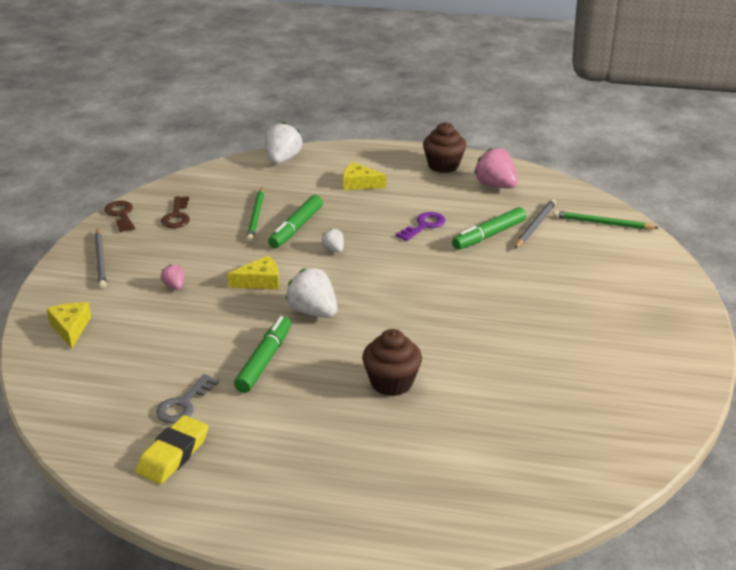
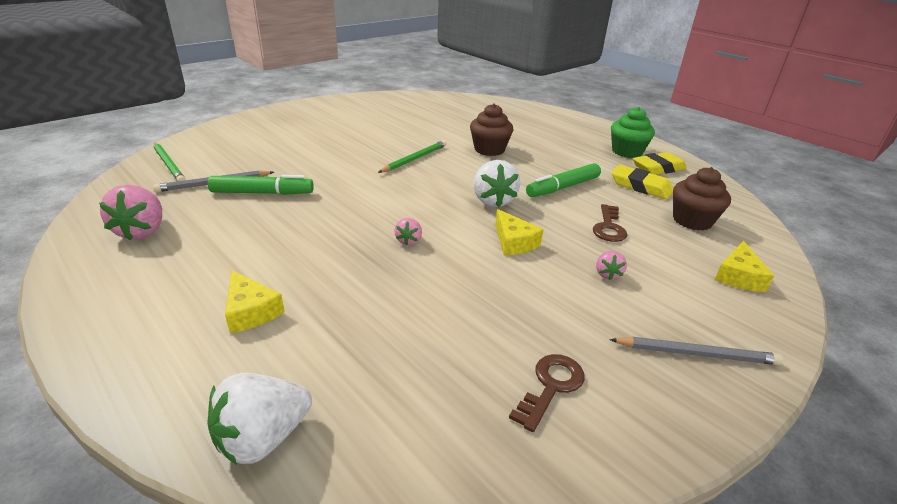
camera: 145 degrees left, 0 degrees up
(100, 260) = (696, 353): grey pencil -> grey pencil turned 75 degrees clockwise
(121, 215) = (647, 444): brown key -> brown key (608, 227)
(184, 404) = (640, 186): grey key -> yellow eraser
(228, 474) = (627, 152): none -> green cupcake
(256, 216) = (440, 325): green pencil -> green pencil (414, 159)
(260, 281) = (514, 242): yellow cheese -> yellow cheese turned 135 degrees counterclockwise
(296, 228) = (413, 283): green marker -> none
(334, 250) = (408, 241): white strawberry -> pink strawberry
(424, 226) = (292, 225): purple key -> none
(443, 165) = (116, 285): brown cupcake -> brown cupcake (692, 220)

